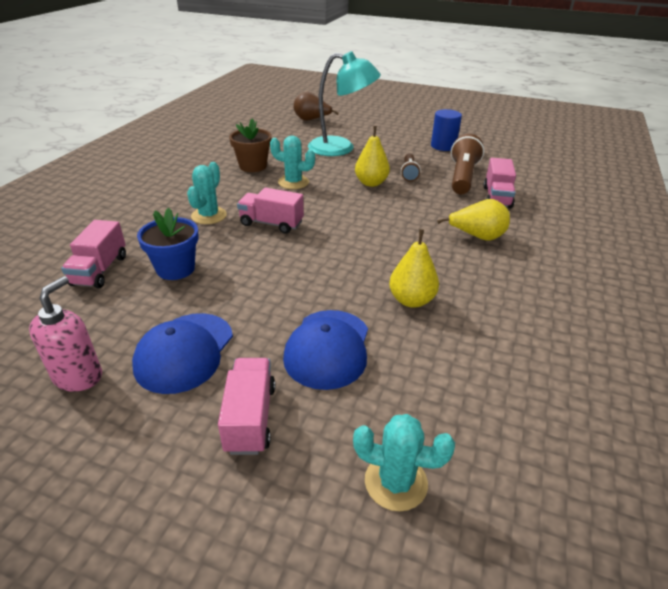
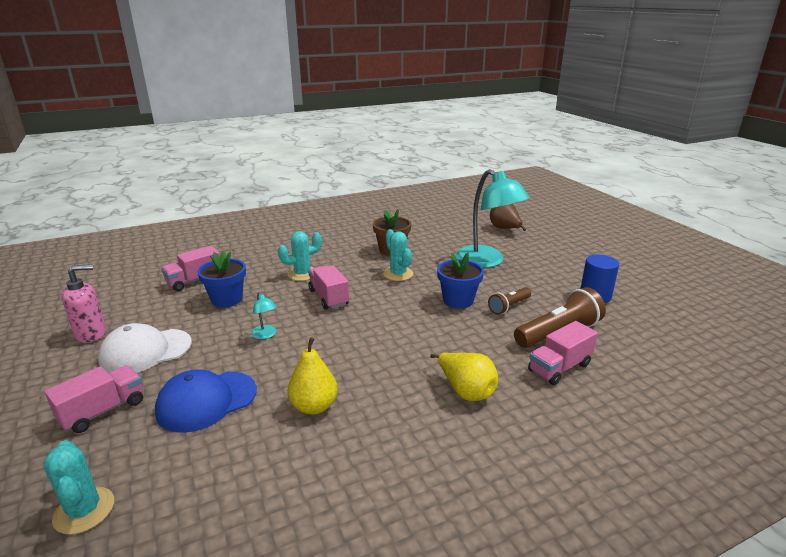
camera: 45 degrees right, 10 degrees down
(184, 352) = (145, 351): blue cap -> white cap
(275, 276) = (266, 335): none -> turquoise lamp
(371, 183) = (458, 300): yellow pear -> blue flower pot

